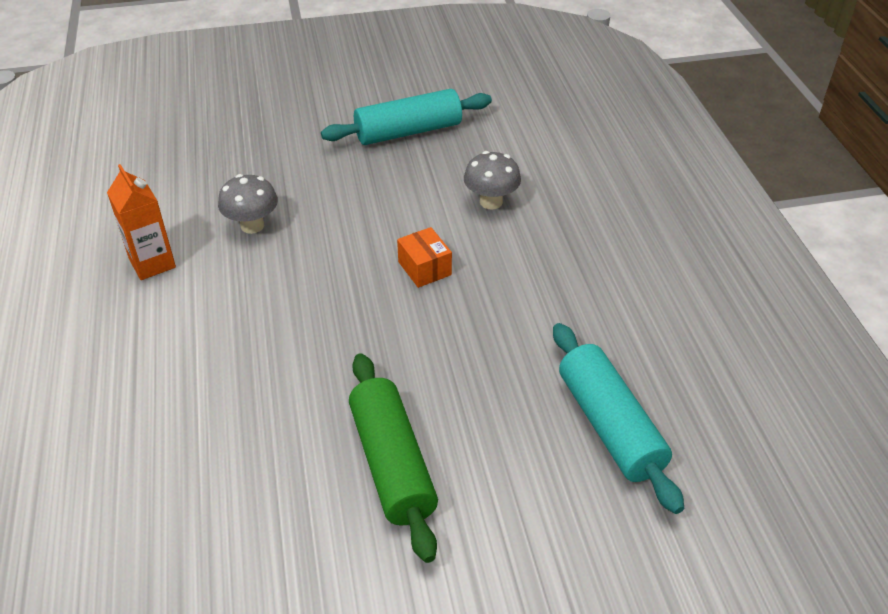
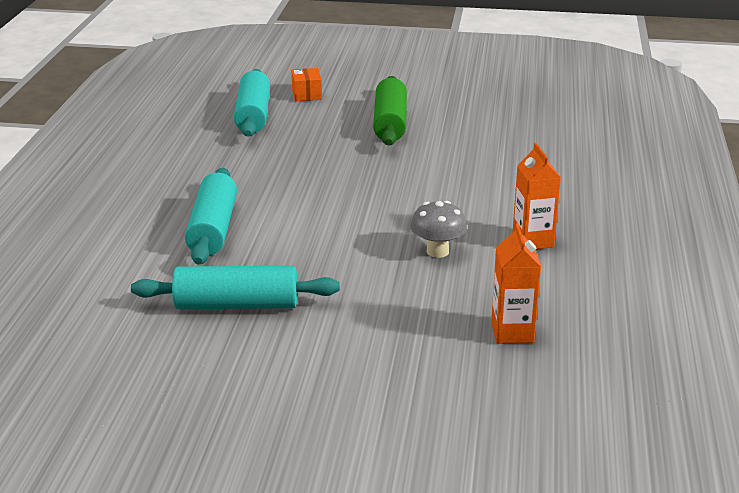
camera: 160 degrees left, 15 degrees down
(169, 156) = (512, 332): none -> orange carton
(424, 268) = (306, 198): orange box -> orange box (307, 94)
(491, 202) = (212, 229): grey mushroom -> turquoise rolling pin

